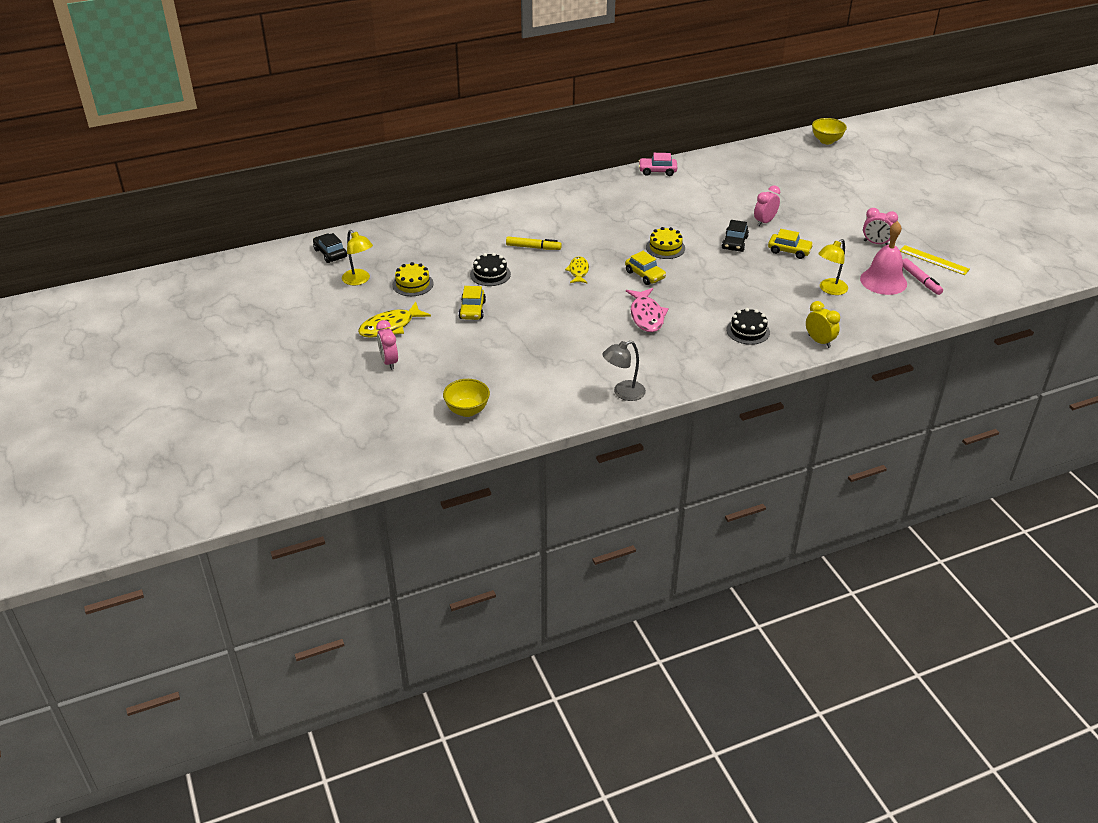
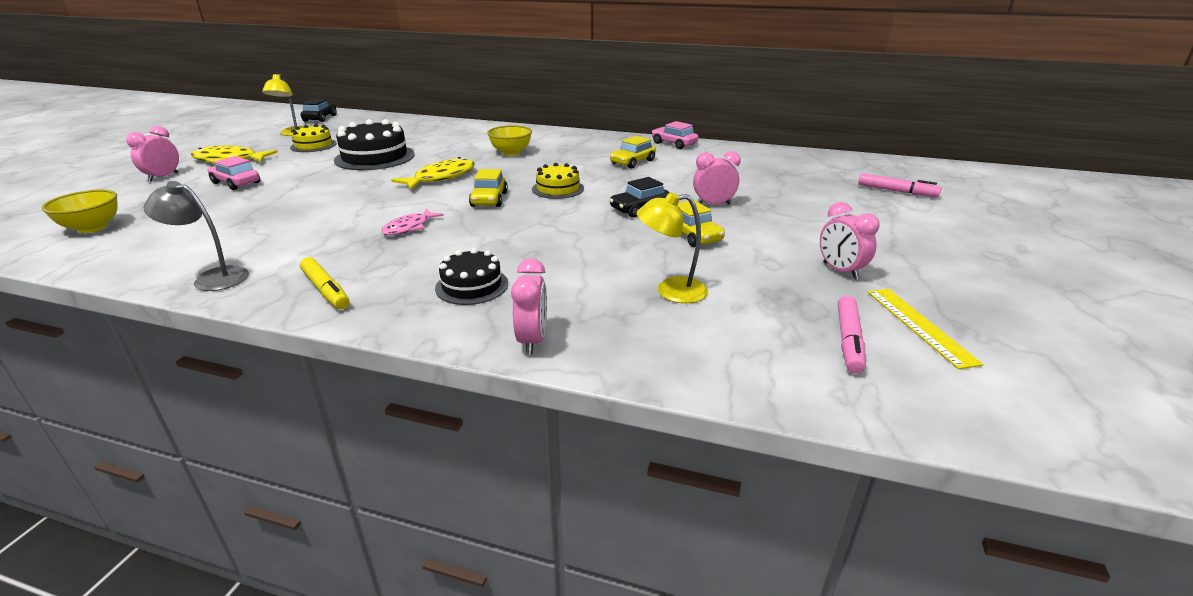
camera: 40 degrees right, 10 degrees down
(456, 340) = (236, 183): none -> pink car
(472, 310) = (301, 171): yellow car -> yellow car (632, 162)
(490, 274) = (375, 157): black cake -> black cake, size x1.69
(533, 247) = (448, 154): yellow marker -> yellow marker (326, 290)
(578, 271) = (441, 177): yellow fish -> yellow fish, size x1.55
(646, 316) = (409, 227): pink fish -> pink fish, size x0.64
(819, 341) = (532, 340): yellow clock -> pink clock
(826, 141) = (925, 171): yellow bowl -> yellow bowl (511, 153)
(834, 168) = (896, 191): none -> pink marker
(883, 281) = (776, 315): pink bell -> none

